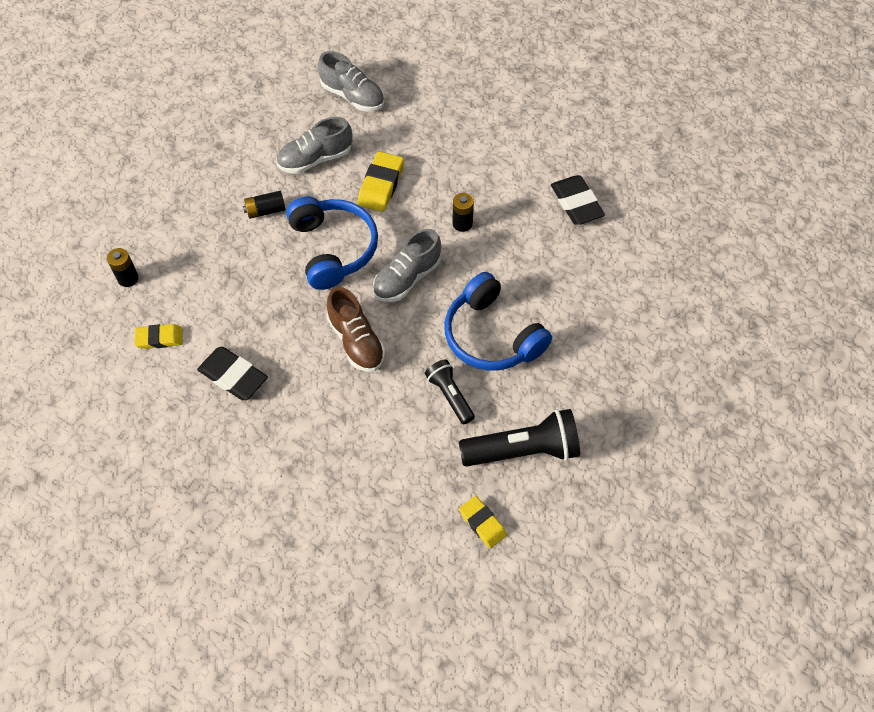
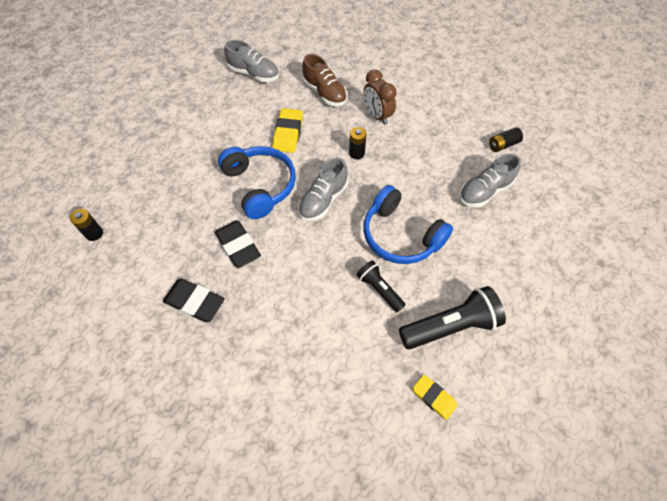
camera: 10 degrees left, 0 degrees up
(159, 338) = (127, 279): yellow eraser -> none
(265, 210) = (201, 164): black battery -> black battery (503, 145)
(315, 159) = (234, 121): grey shoe -> grey shoe (484, 191)
(356, 341) = (293, 256): brown shoe -> brown shoe (324, 93)
(501, 177) = (377, 116): none -> brown clock
(576, 203) = (438, 127): black eraser -> black eraser (238, 246)

